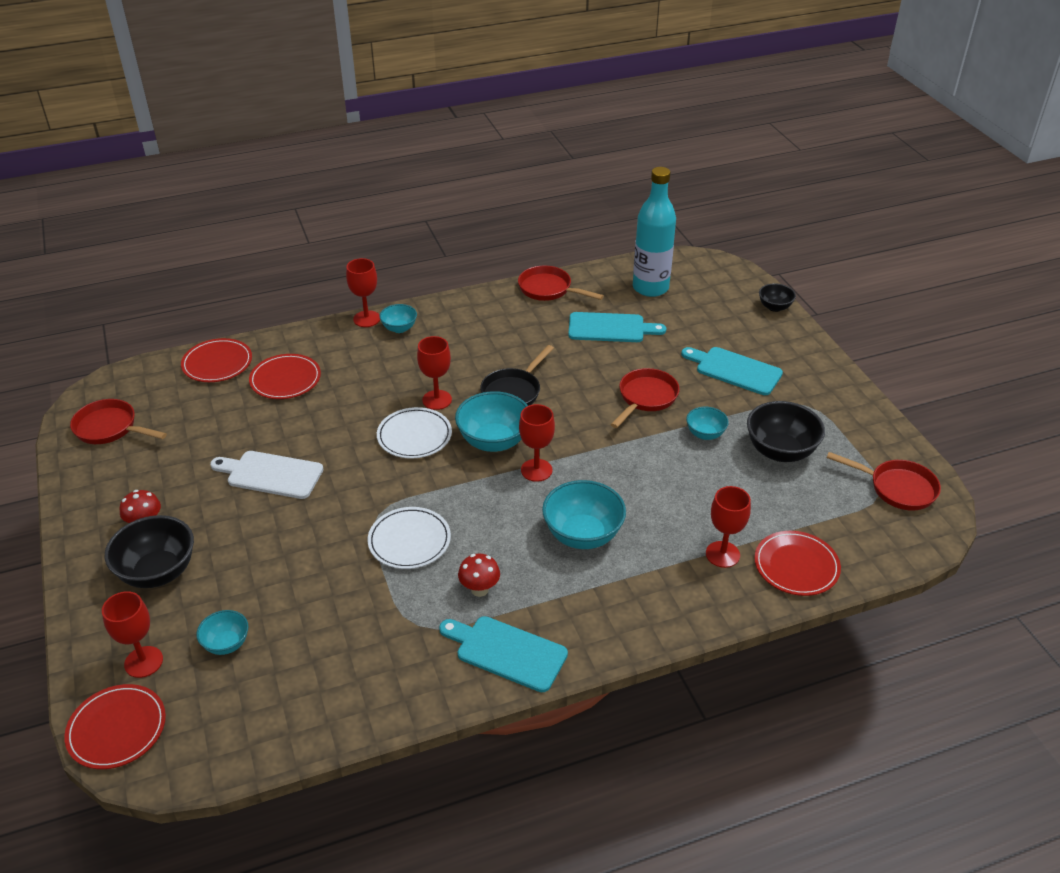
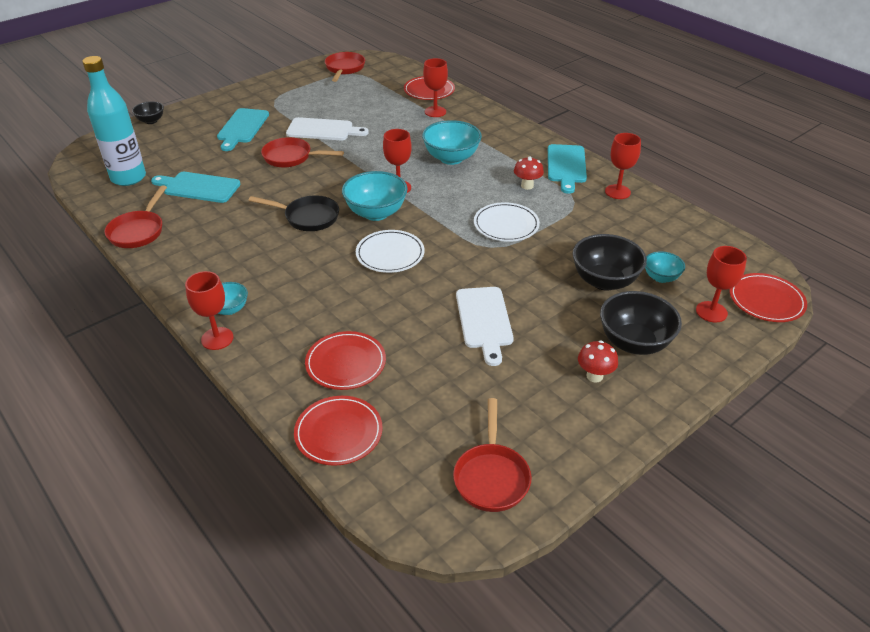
camera: 110 degrees left, 0 degrees up
(437, 400) = (336, 255): red goblet -> red goblet (617, 192)
(610, 328) = (198, 187): turquoise cutting board -> turquoise cutting board turned 60 degrees counterclockwise
(705, 434) = (323, 130): turquoise bowl -> white cutting board
(780, 451) = (328, 104): black bowl -> black bowl (604, 281)

